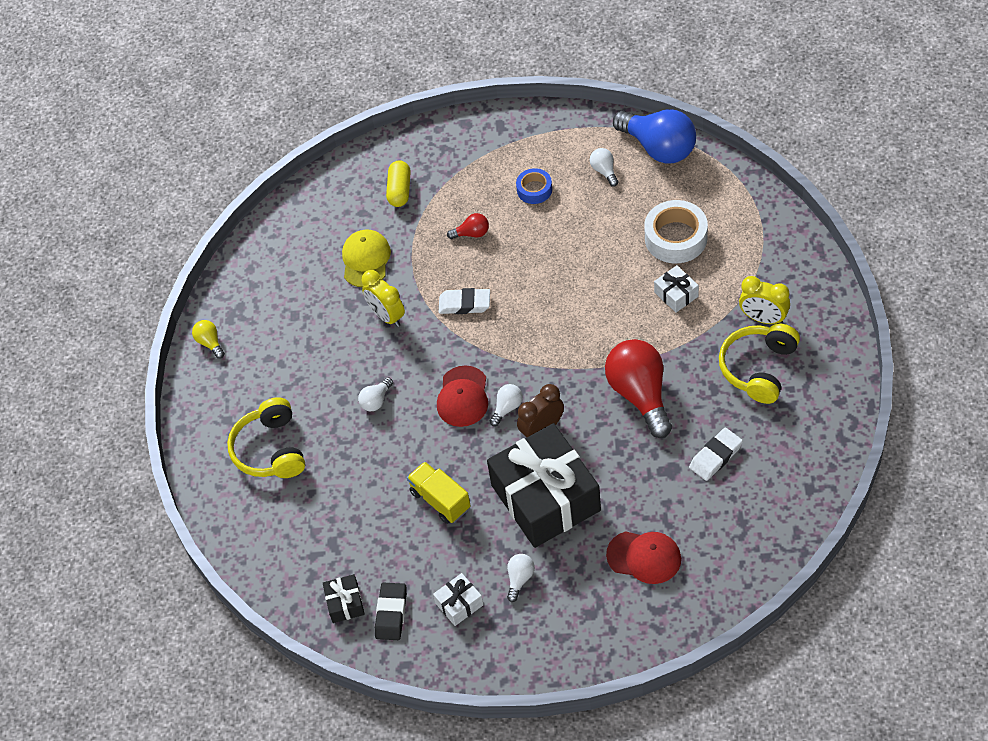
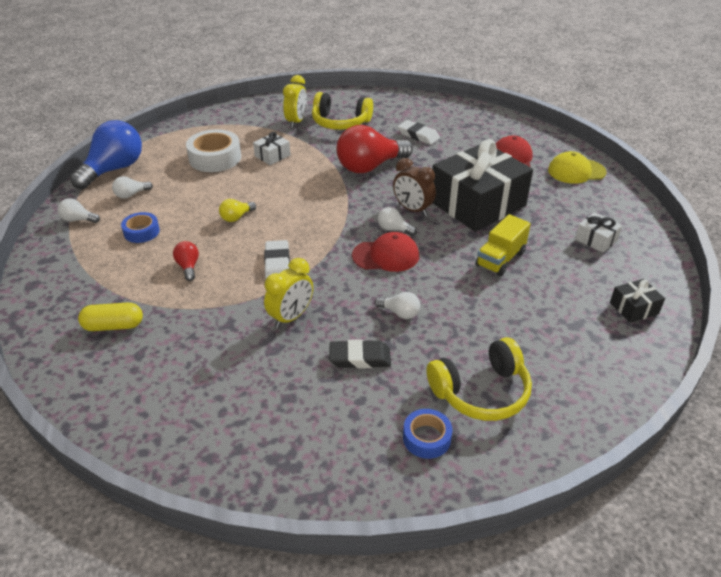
camera: 105 degrees left, 15 degrees down
(210, 343) = (334, 483): yellow light bulb -> yellow light bulb (236, 217)
(234, 404) = (426, 438): none -> blue tape
(366, 260) = (211, 343): yellow cap -> yellow cap (576, 171)
(391, 613) = (627, 277): black eraser -> black eraser (360, 358)
(520, 579) = (557, 211): white light bulb -> white light bulb (78, 220)

